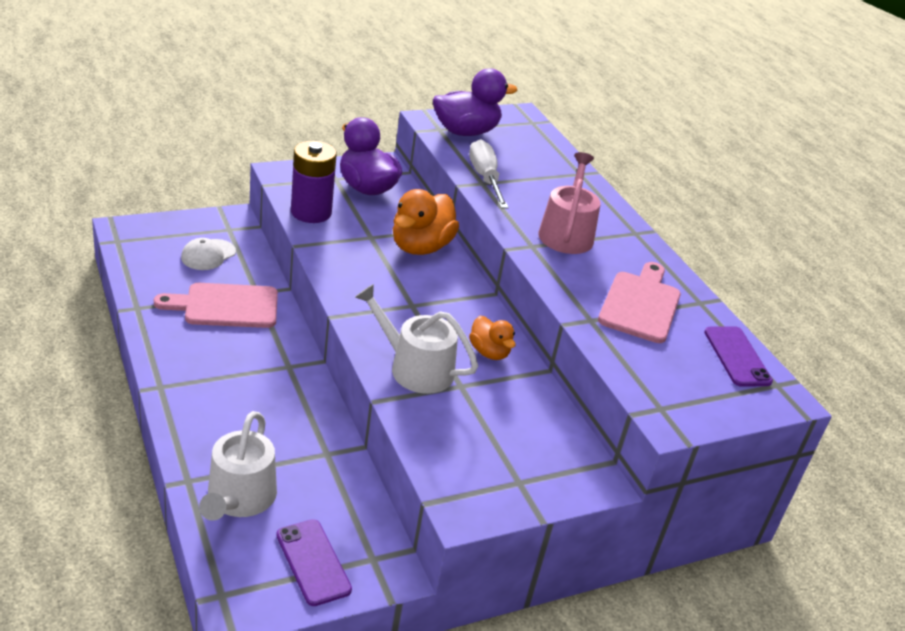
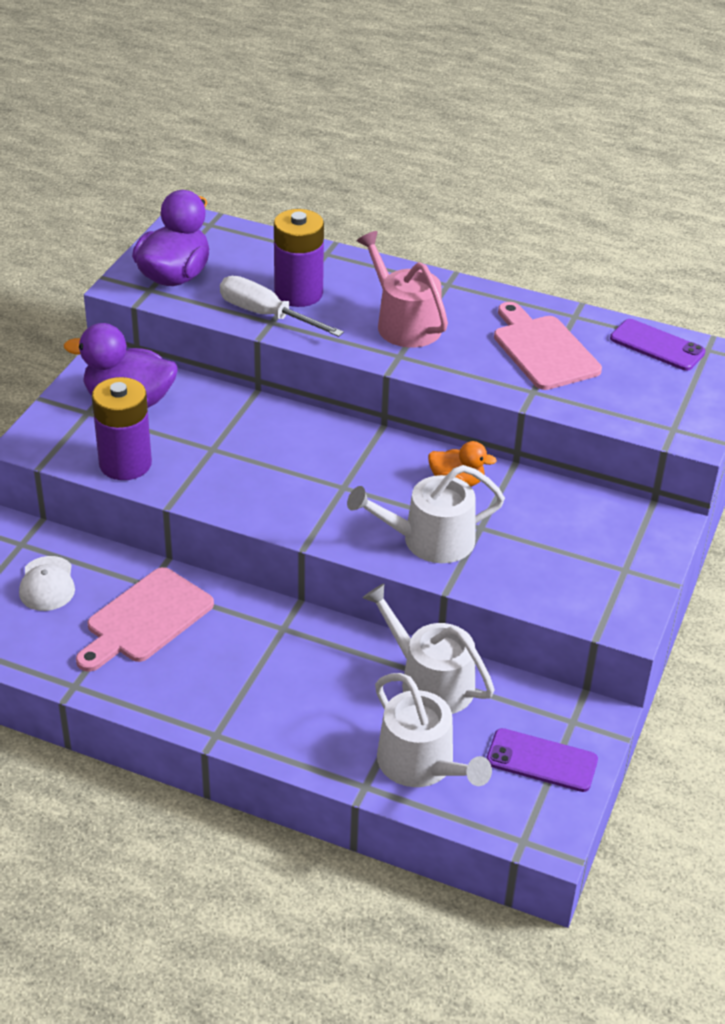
camera: 40 degrees left, 5 degrees up
(322, 460) = (430, 681): none -> white watering can
(420, 247) = (265, 426): orange duck -> none
(525, 181) = (298, 293): none -> purple battery

